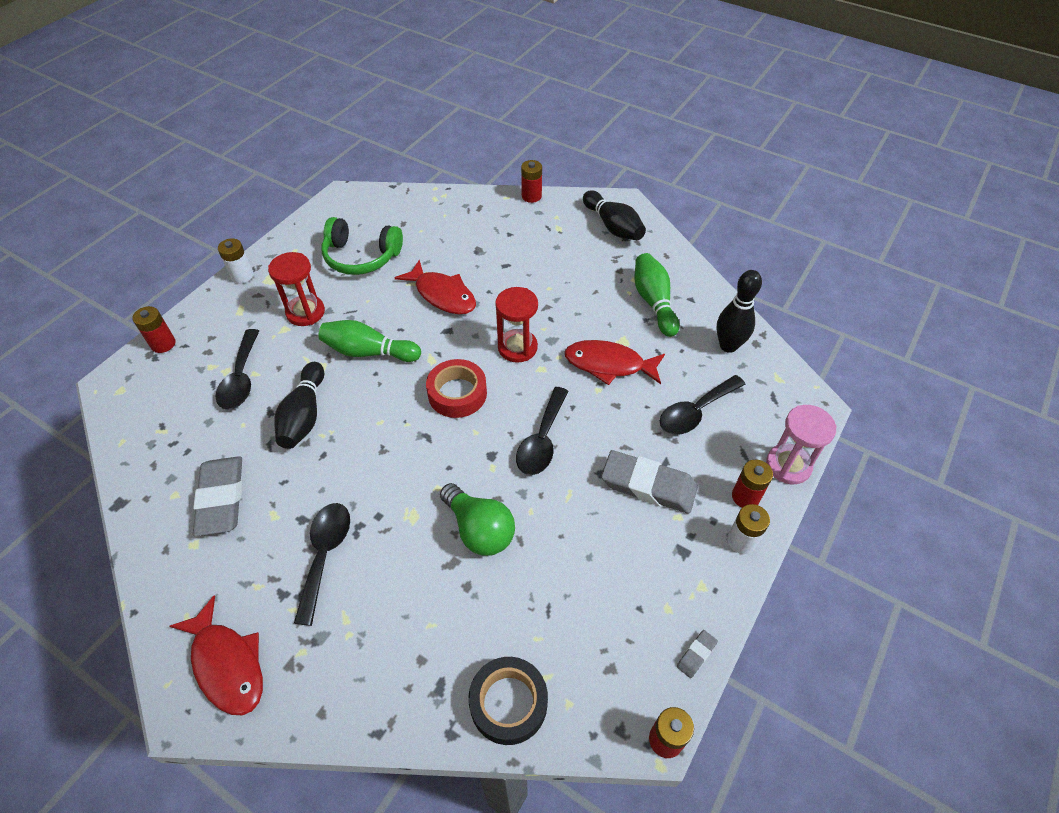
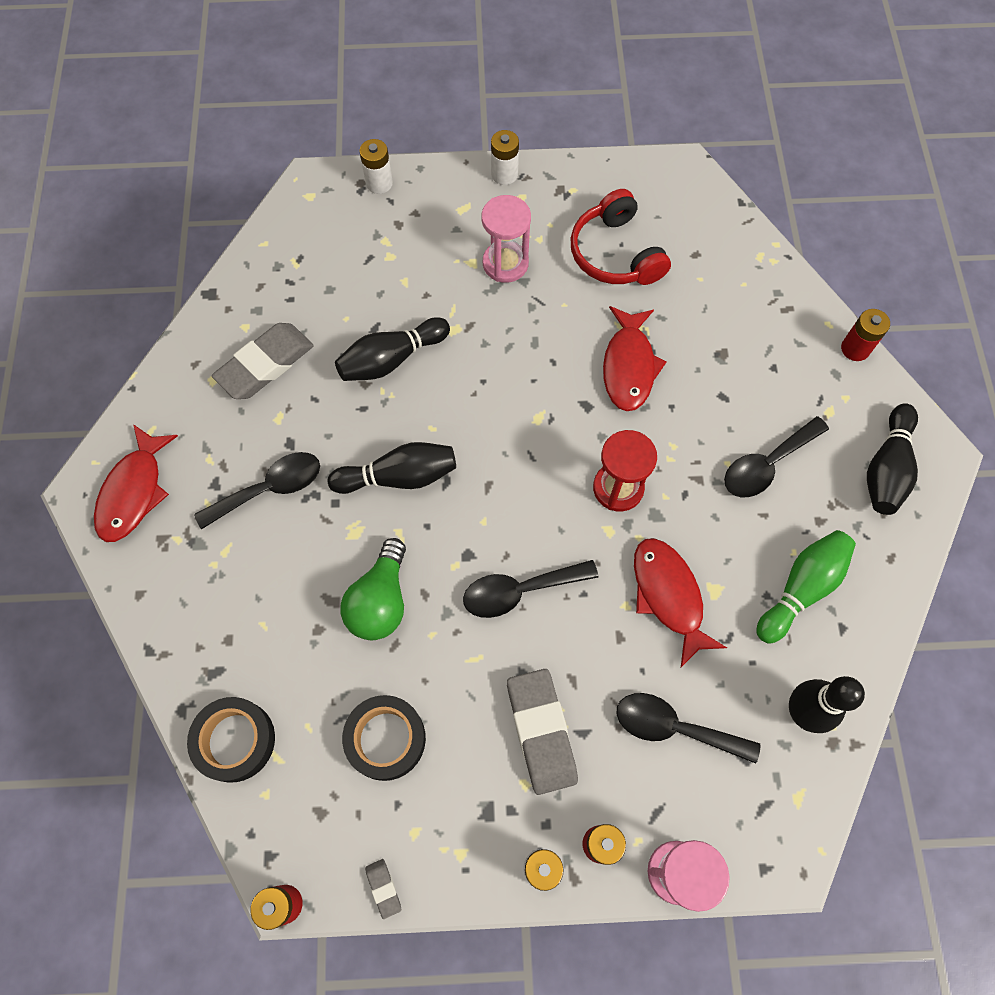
camera: 55 degrees right, 15 degrees up
(163, 344) = (379, 183): red battery -> white battery
(241, 378) = (391, 275): black spoon -> black spoon (766, 465)
(305, 312) = (505, 263): red hourglass -> pink hourglass
(361, 257) = (615, 254): green headphones -> red headphones
(369, 352) = (503, 356): green bowling pin -> none
(397, 463) = (399, 477): none -> black bowling pin
(457, 393) = (515, 472): red tape -> none
(585, 587) = (386, 739): none -> black tape
(696, 655) = (383, 888): grey eraser -> grey eraser turned 60 degrees clockwise

